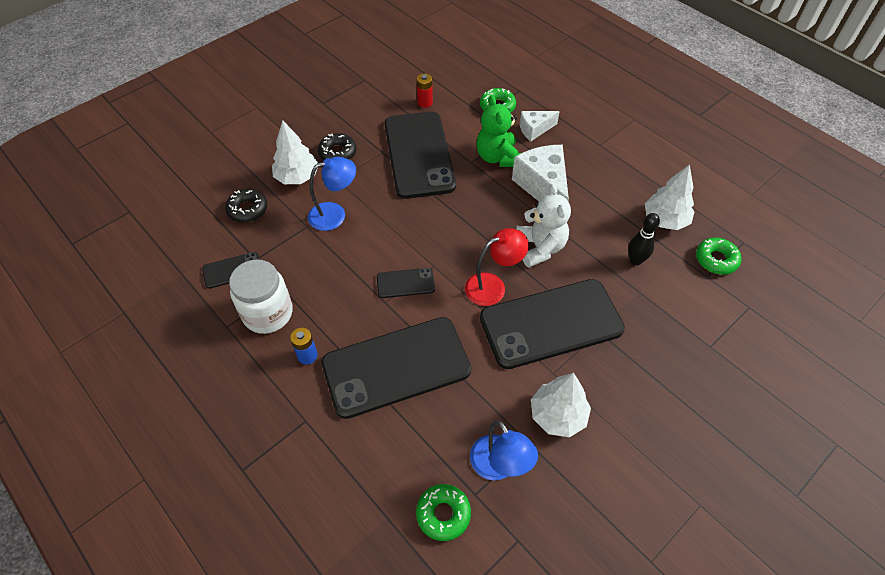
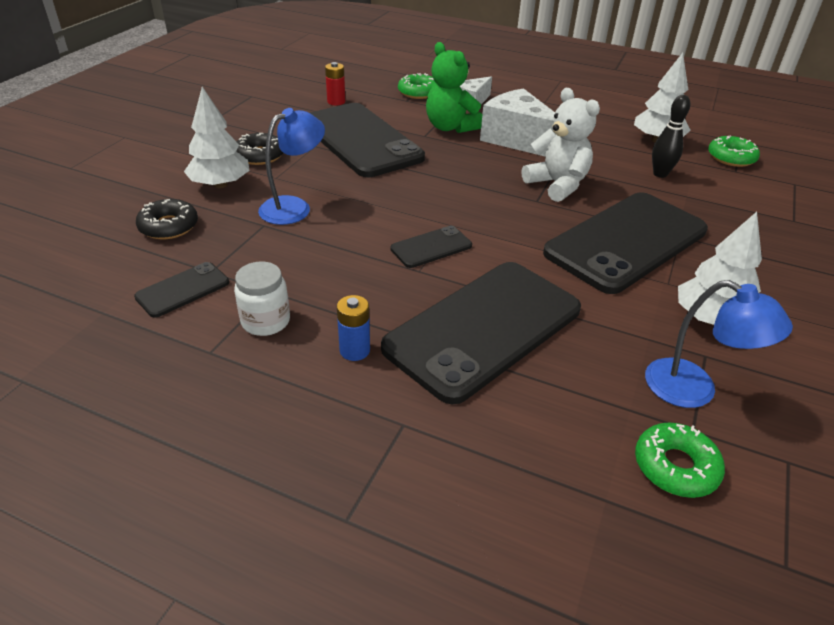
camera: 25 degrees left, 15 degrees down
(268, 313) = (265, 321): white jar -> white jar, size x0.63
(493, 286) = (535, 226): red lamp -> none

